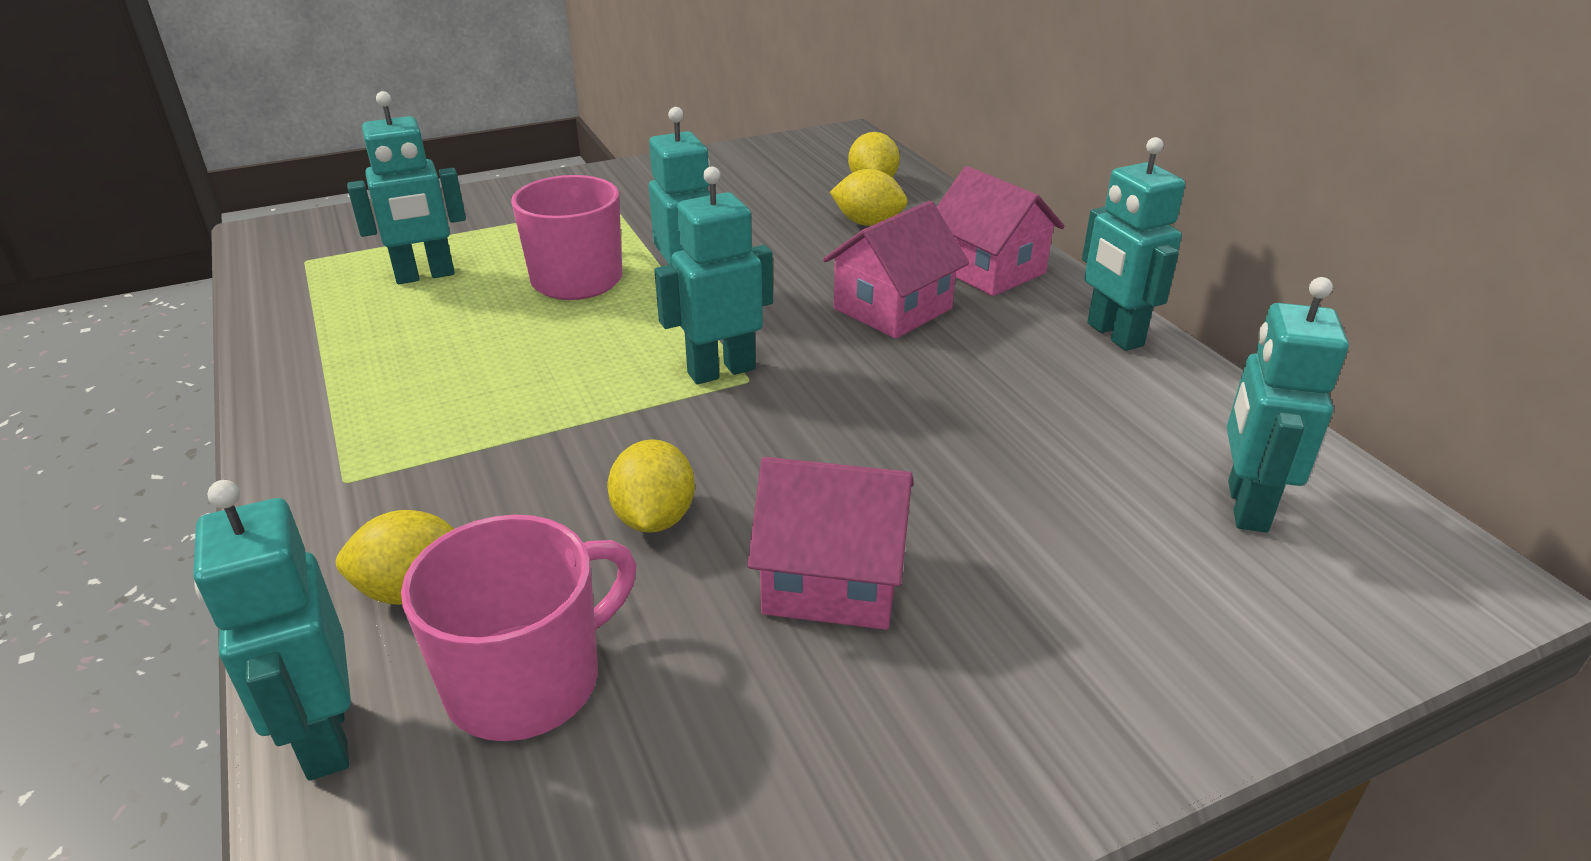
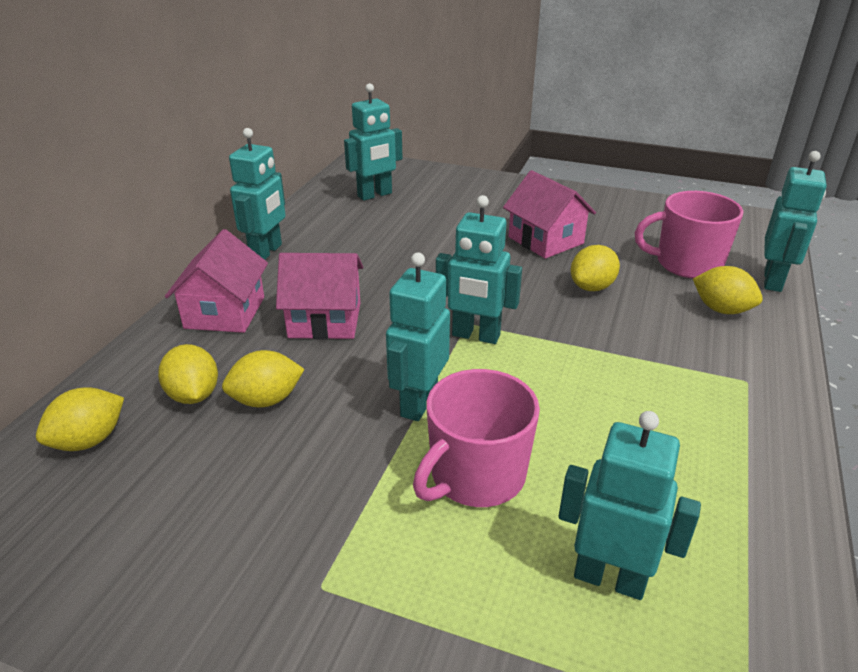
camera: 135 degrees left, 0 degrees up
(811, 244) = (266, 400): none -> yellow lemon

